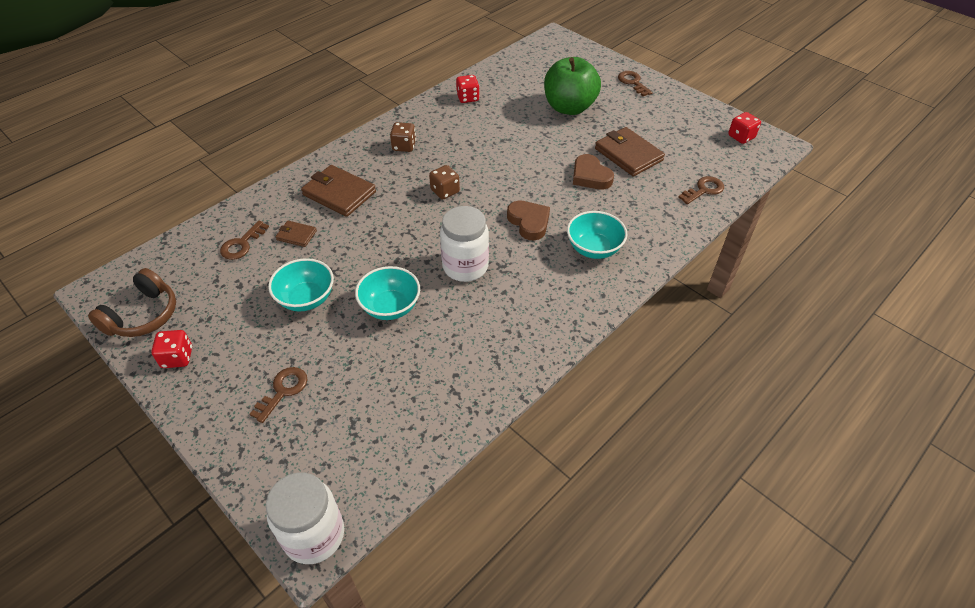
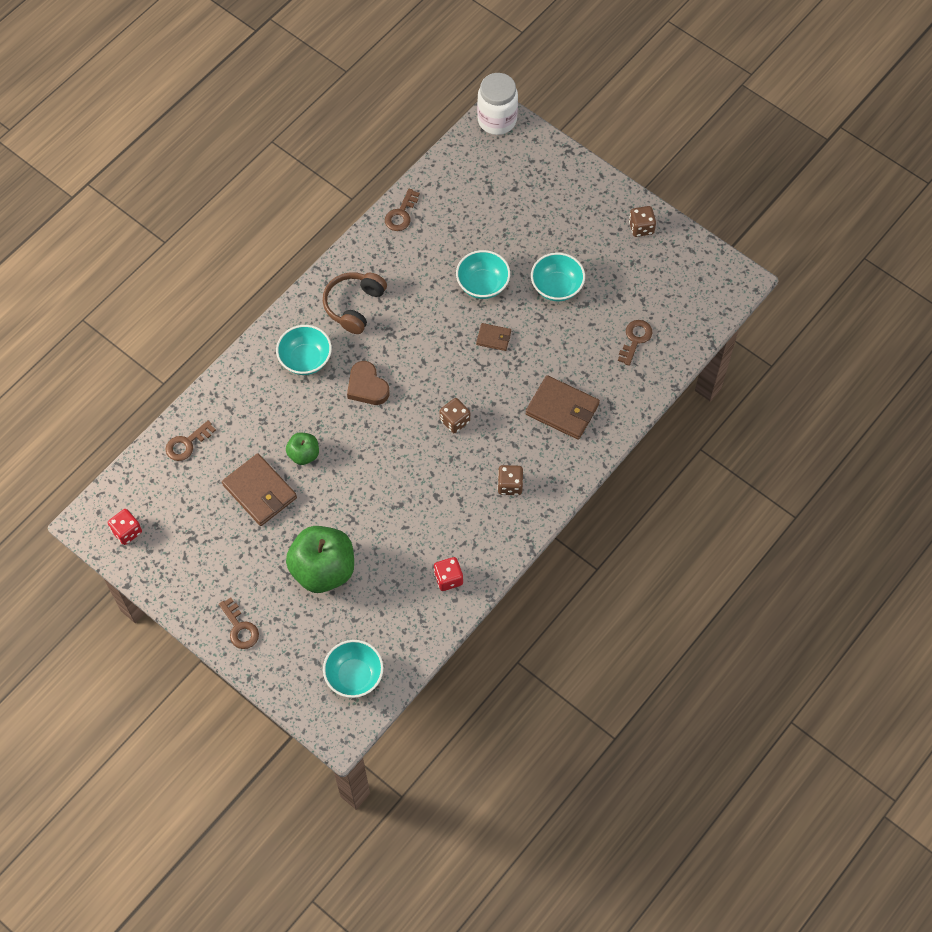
camera: 175 degrees right, 15 degrees up
(143, 315) = (687, 261): brown headphones -> brown headphones (354, 305)
(177, 357) = (641, 227): red dice -> brown dice
(283, 391) = (549, 208): brown key -> brown key (401, 214)
(296, 235) = (588, 353): brown wallet -> brown wallet (493, 338)
(465, 266) = (423, 330): white jar -> none
(544, 57) = (354, 676): none -> turquoise bowl
(590, 176) = (304, 454): brown heart -> green apple

